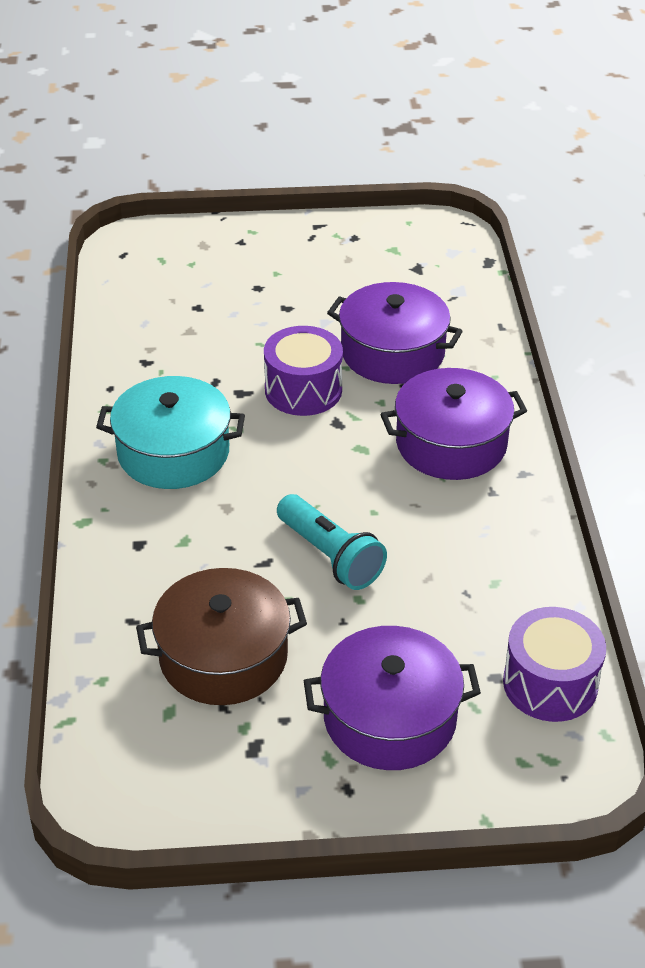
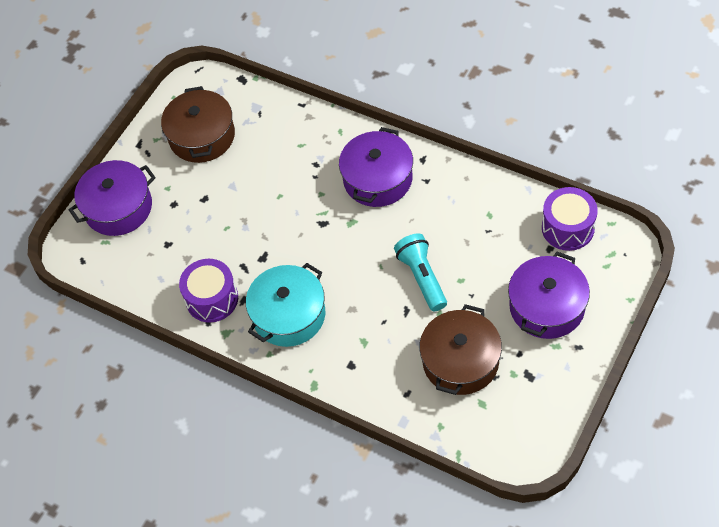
camera: 50 degrees left, 15 degrees up
(303, 390) = (283, 226): purple drum -> purple drum (212, 299)
(330, 556) = (422, 277): turquoise flashlight -> turquoise flashlight turned 105 degrees counterclockwise
(374, 267) = (202, 136): none -> brown pot
(392, 352) = (284, 167): purple pot -> purple pot (118, 208)

